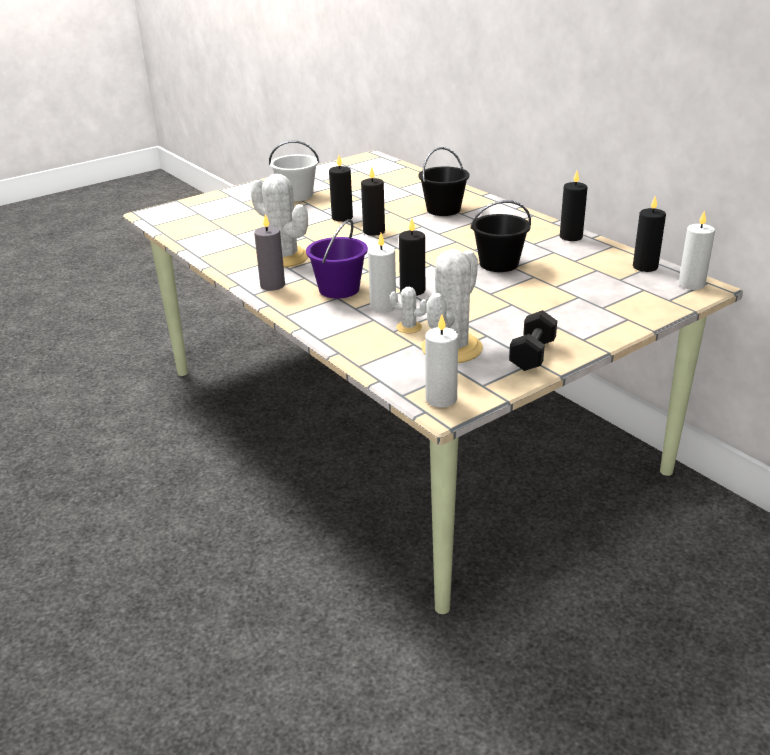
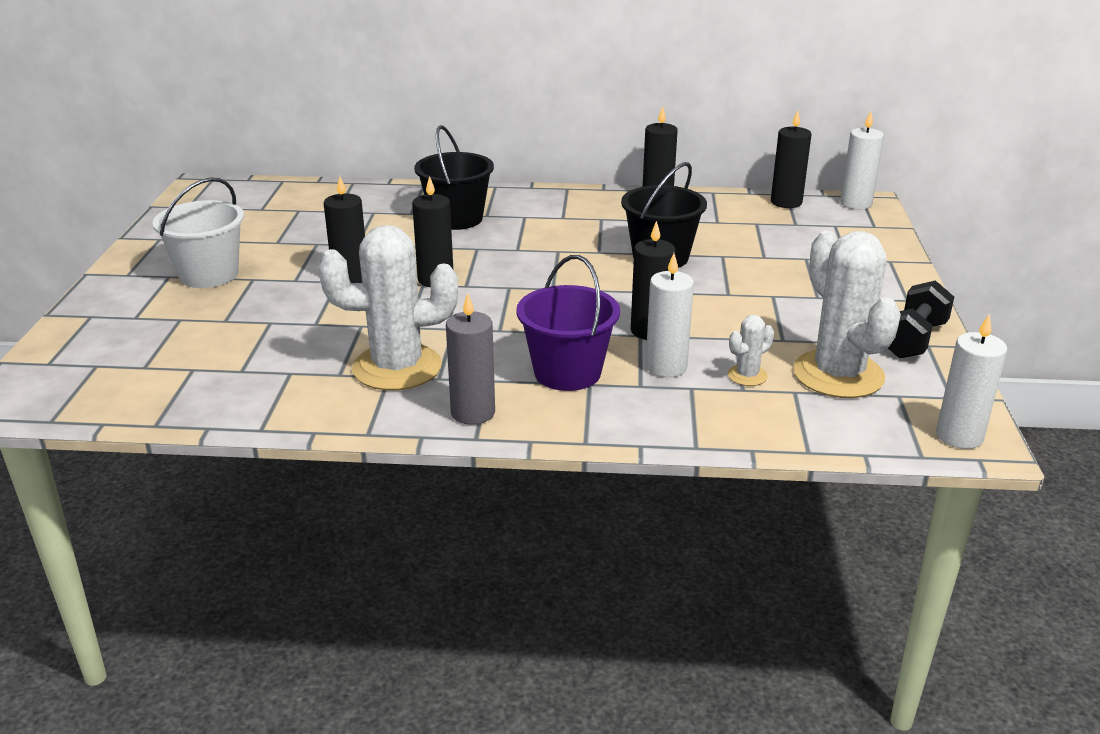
camera: 50 degrees left, 0 degrees up
(532, 355) = (913, 340): black dumbbell -> black dumbbell turned 60 degrees clockwise

